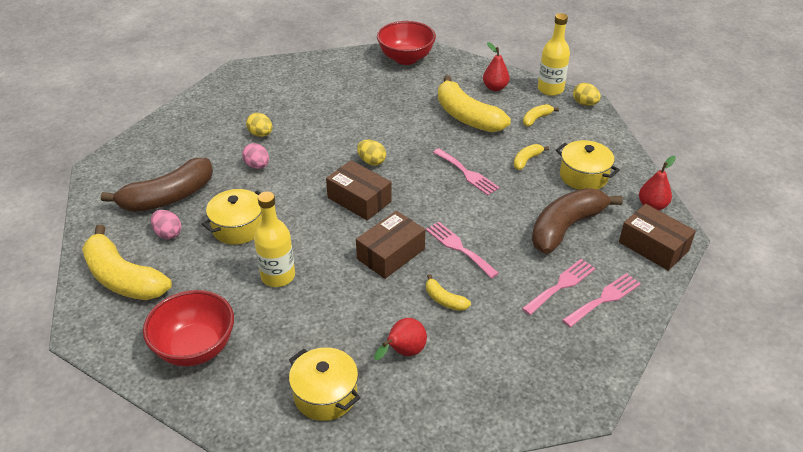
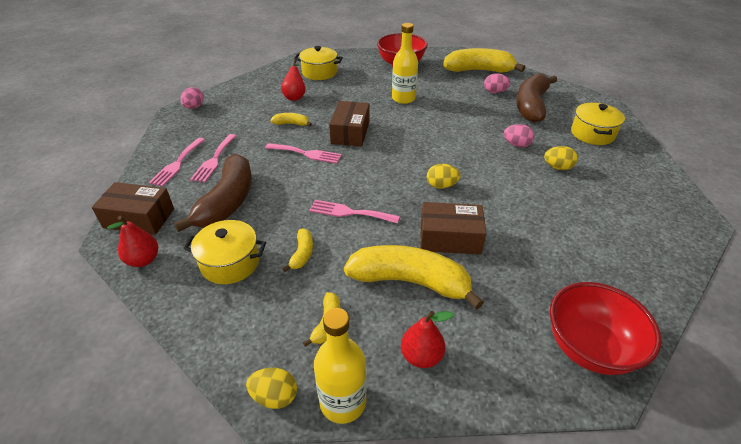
camera: 145 degrees right, 0 degrees up
(238, 227) = (463, 109): yellow pot -> yellow pot (592, 134)
(359, 199) = (412, 154): brown box -> brown box (450, 238)
(556, 402) = (194, 107): none -> pink egg

